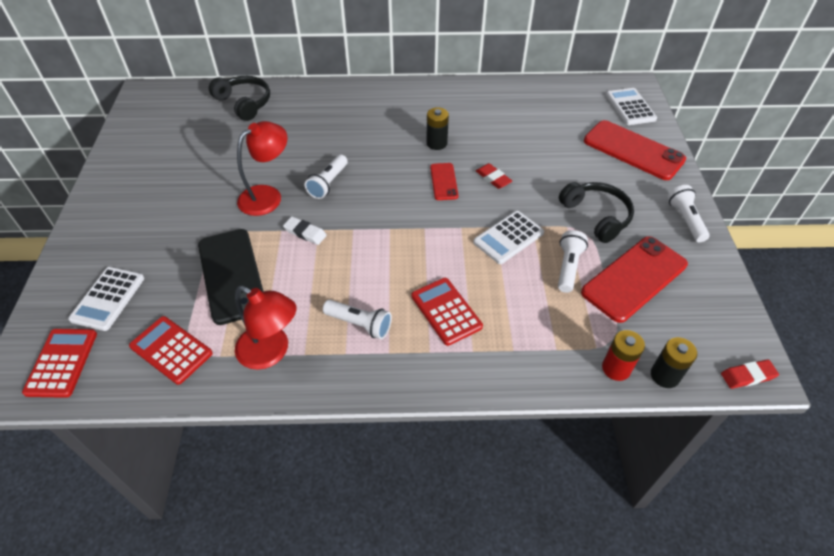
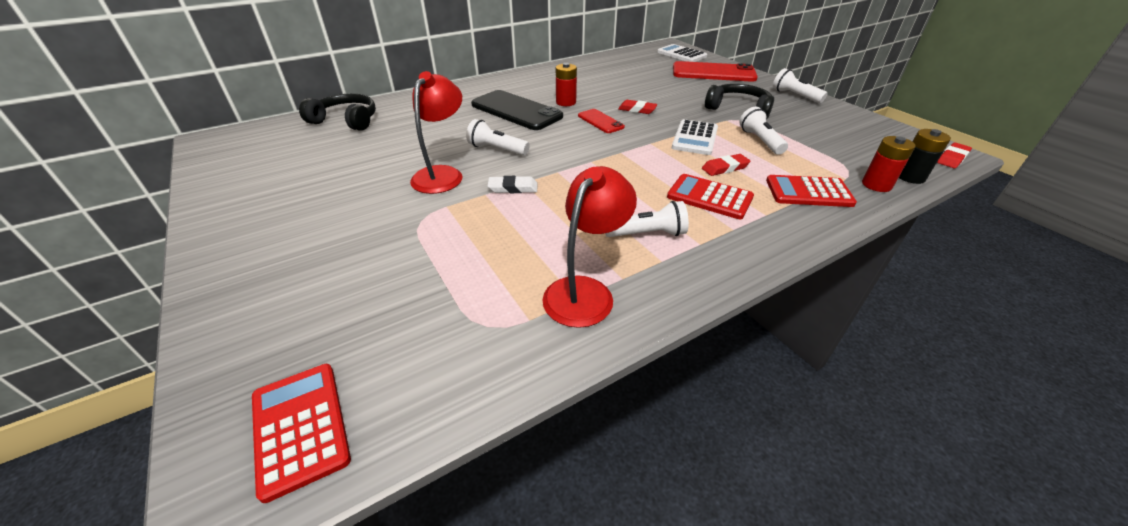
camera: 30 degrees left, 10 degrees down
(108, 298) = (317, 325): white calculator -> none
(171, 350) = (460, 340): red calculator -> red calculator (808, 192)
(232, 275) = (467, 245): black phone -> black phone (516, 111)
(271, 352) = (585, 291): red lamp -> red lamp turned 60 degrees counterclockwise
(328, 183) = (497, 149): white flashlight -> white flashlight turned 120 degrees clockwise
(436, 143) = (566, 102): black battery -> red battery
(495, 285) = (725, 168): none -> red eraser
(634, 278) = (810, 133): red phone -> none

